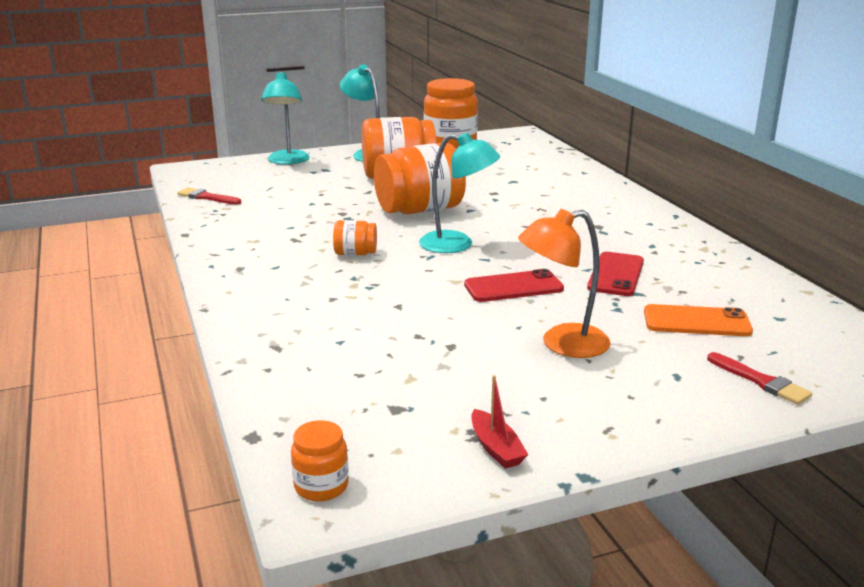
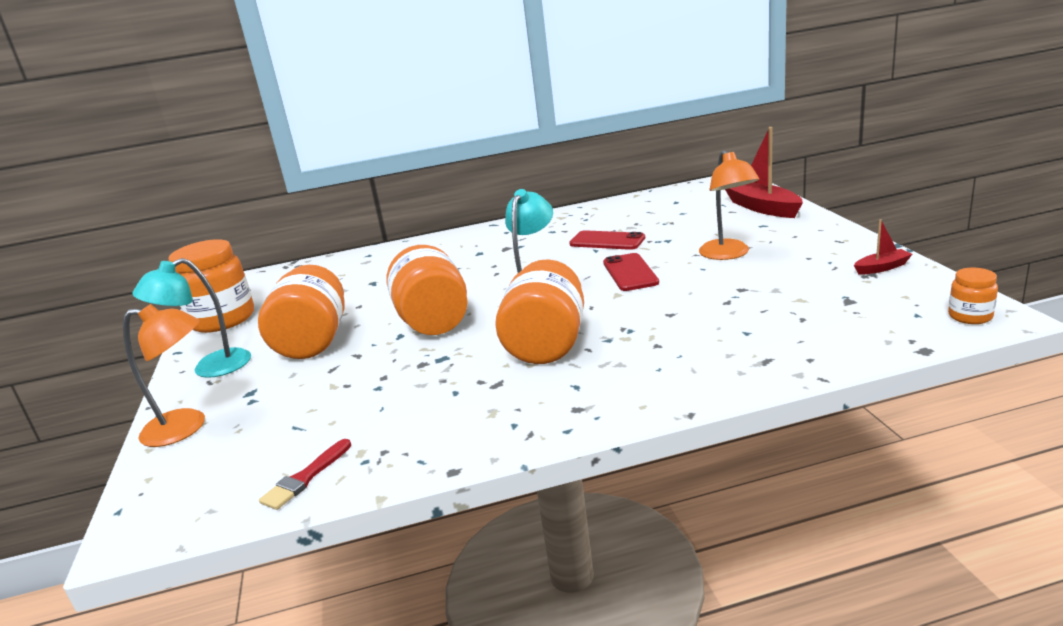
camera: 80 degrees left, 0 degrees up
(287, 161) = (186, 427): turquoise lamp -> orange lamp
(355, 253) = (546, 344): orange jar -> orange jar, size x2.13
(696, 322) = (685, 220): orange phone -> none
(761, 381) = (762, 207): red brush -> red boat

